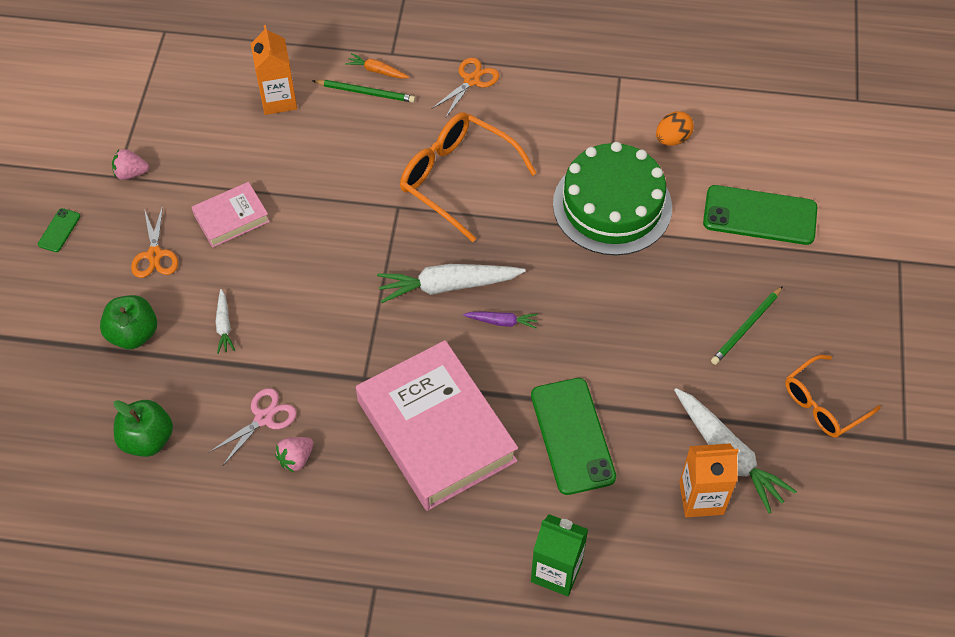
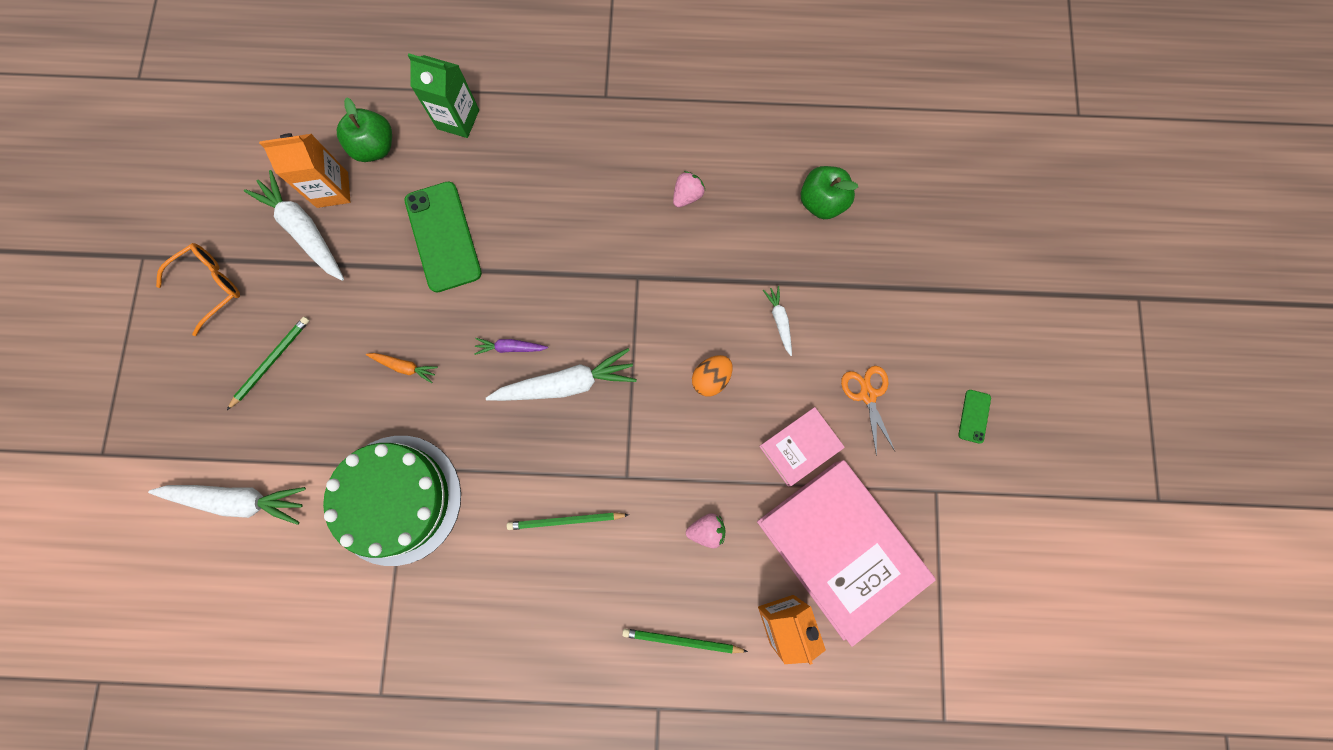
camera: 175 degrees right, 20 degrees up
(131, 173) = (921, 497): pink strawberry -> pink strawberry (706, 530)
(133, 334) = (863, 304): green apple -> green apple (375, 147)
(264, 418) = (723, 231): pink scissors -> none
(377, 71) = (673, 677): orange carrot -> orange carrot (404, 367)
(436, 431) = (566, 231): pink book -> pink book (839, 548)
(457, 179) = (565, 520): orange glasses -> green pencil
(471, 80) = (558, 672): orange scissors -> none
(672, 139) = (324, 600): orange egg -> orange egg (711, 378)
(759, 215) = (239, 500): green phone -> white carrot

